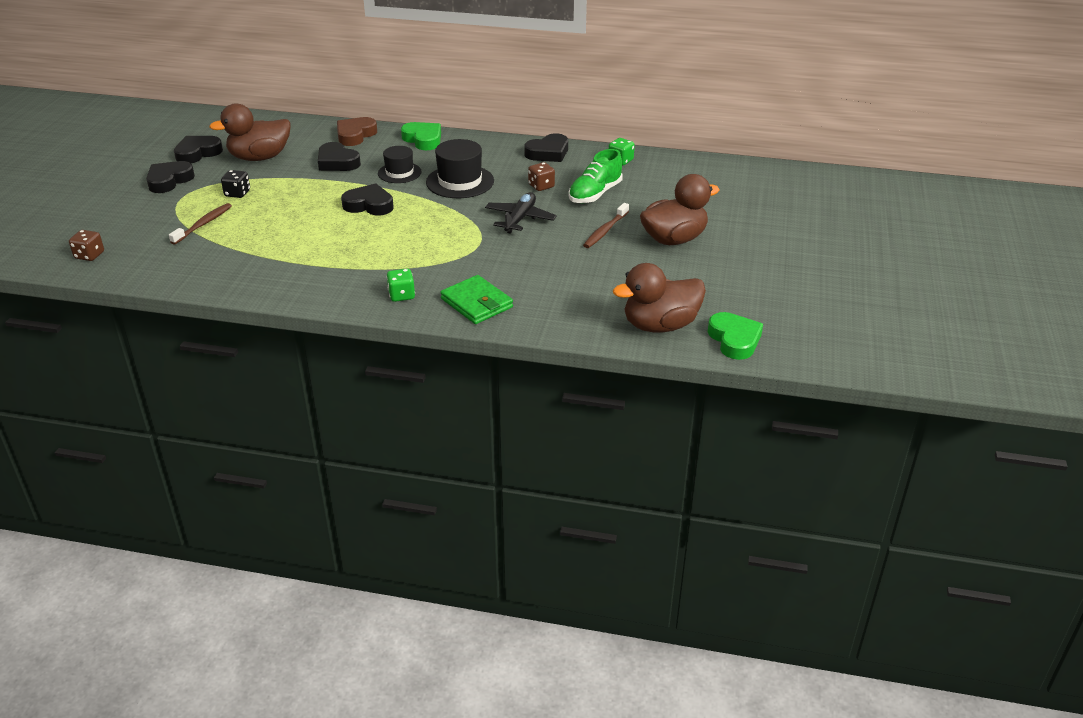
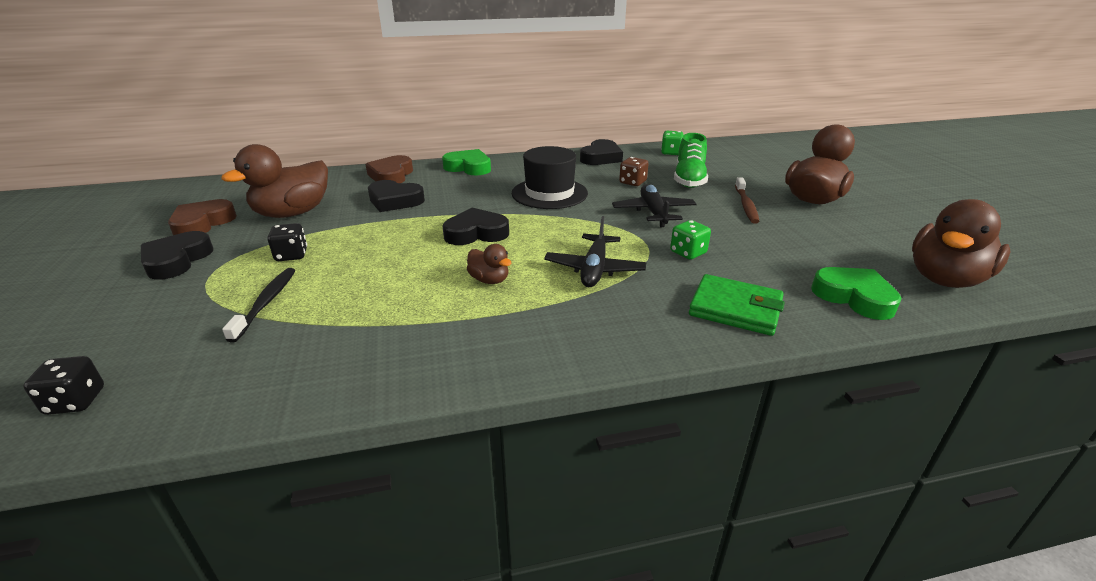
camera: 25 degrees left, 5 degrees down
(89, 255) = (76, 401): brown dice -> black dice
(197, 153) = (202, 223): black heart -> brown heart
(203, 224) = (266, 303): brown toothbrush -> black toothbrush
(343, 243) = (489, 280): none -> brown duck
(399, 173) = (476, 197): black hat -> none
(401, 295) = (636, 325): green dice -> green dice (688, 253)
(419, 253) = (594, 269): none -> black plane
(734, 340) = (1028, 274): green heart -> green heart (854, 297)

